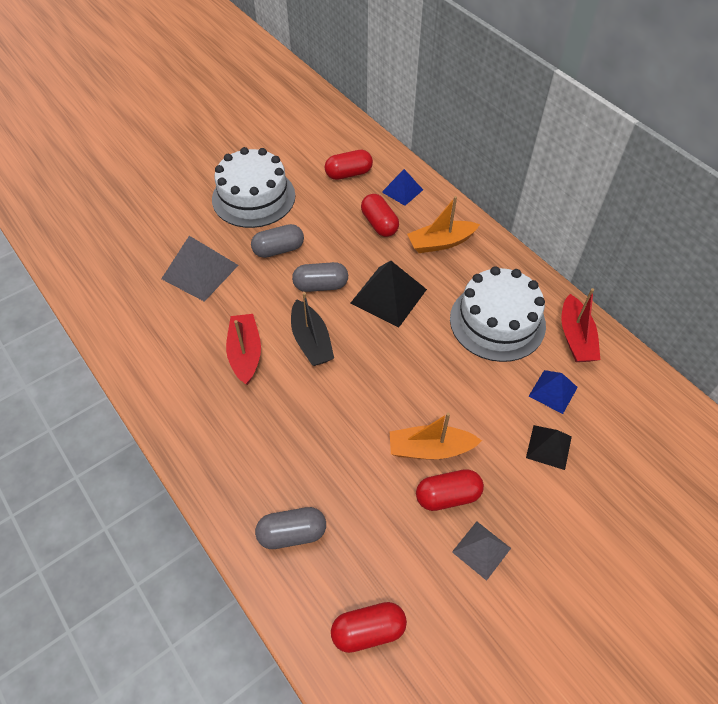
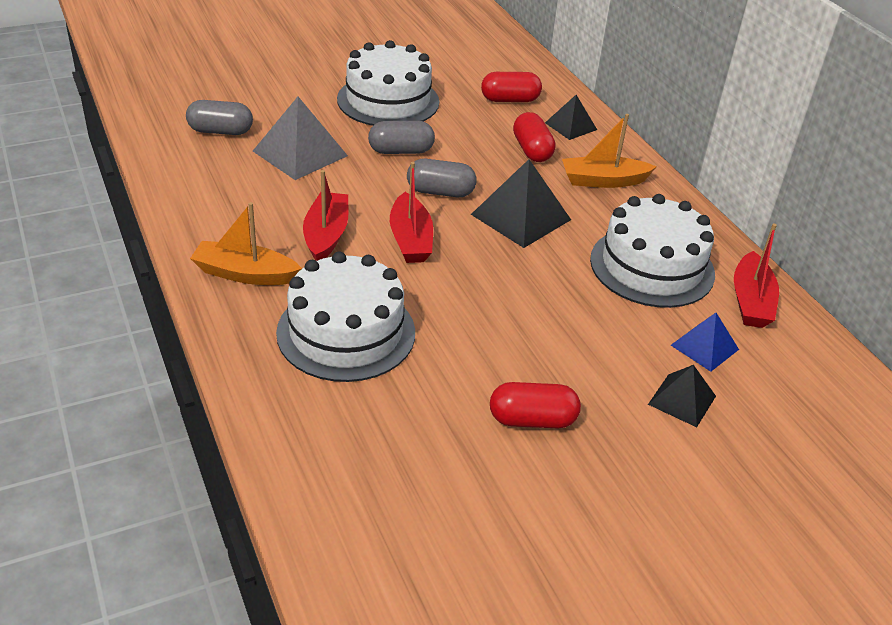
camera: 10 degrees right, 15 degrees down
(288, 448) = (346, 332): none -> white cake
(292, 533) = (321, 413): grey capsule -> grey capsule (220, 131)
(311, 341) = (410, 239): black boat -> red boat
(368, 630) = (383, 530): red capsule -> none
(402, 191) = (571, 126): blue pyramid -> black pyramid
(430, 449) = (525, 370): orange boat -> orange boat (245, 274)
(481, 550) = (559, 483): grey pyramid -> none

